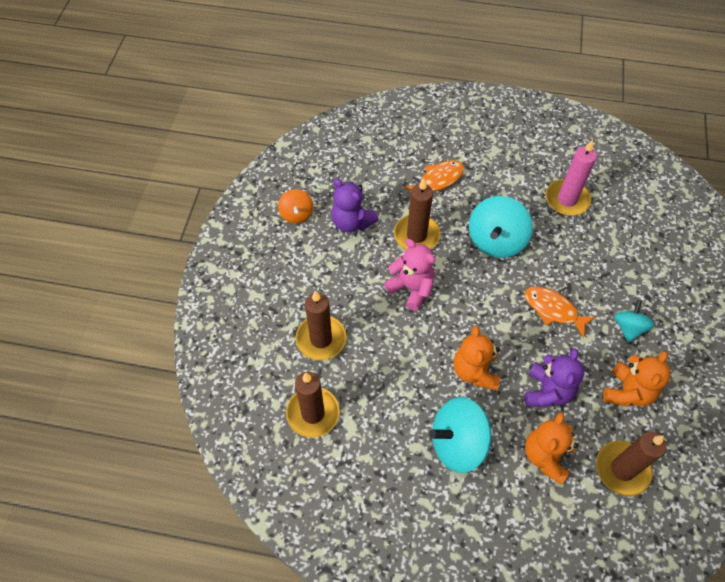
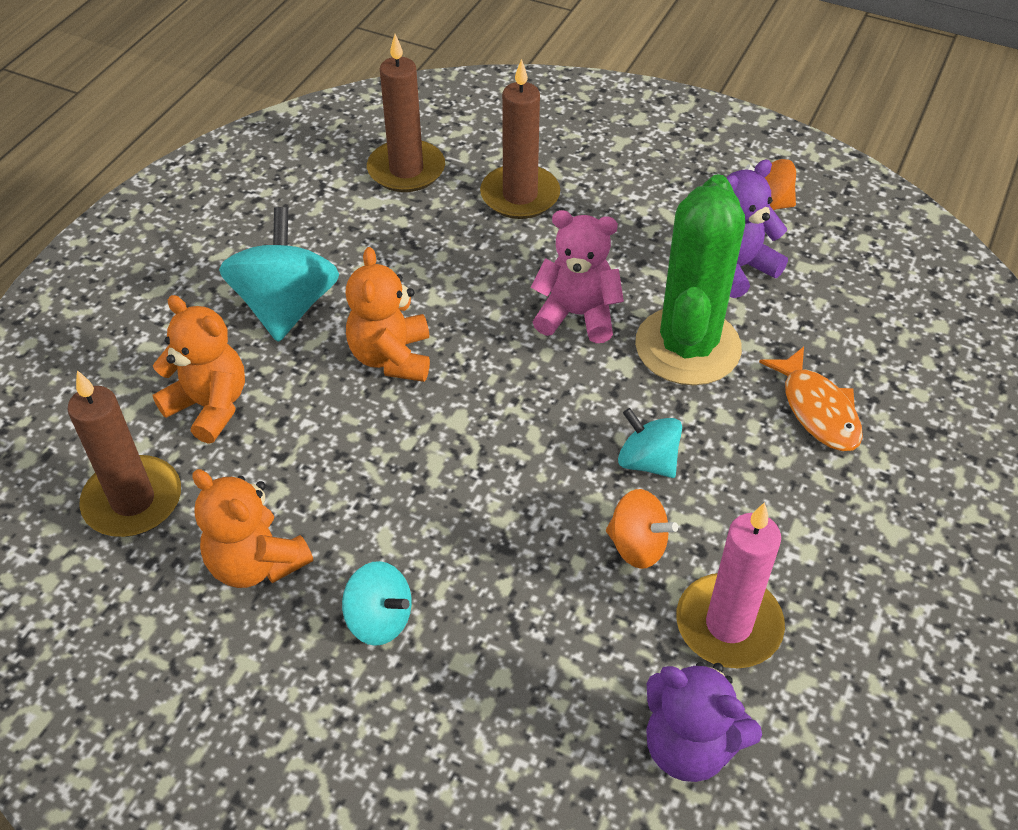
camera: 105 degrees right, 10 degrees down
(411, 288) = (577, 315): pink teddy bear -> pink teddy bear turned 135 degrees counterclockwise
(416, 235) = (687, 346): brown candle -> green cactus
(475, 371) = (391, 357): orange teddy bear -> orange teddy bear turned 105 degrees counterclockwise
(496, 240) = (647, 461): turquoise spinning top -> turquoise spinning top, size x0.58
(544, 237) = (637, 546): none -> orange spinning top
(547, 391) = (313, 443): purple teddy bear -> purple teddy bear (689, 746)
(553, 310) = (464, 504): orange fish -> none

